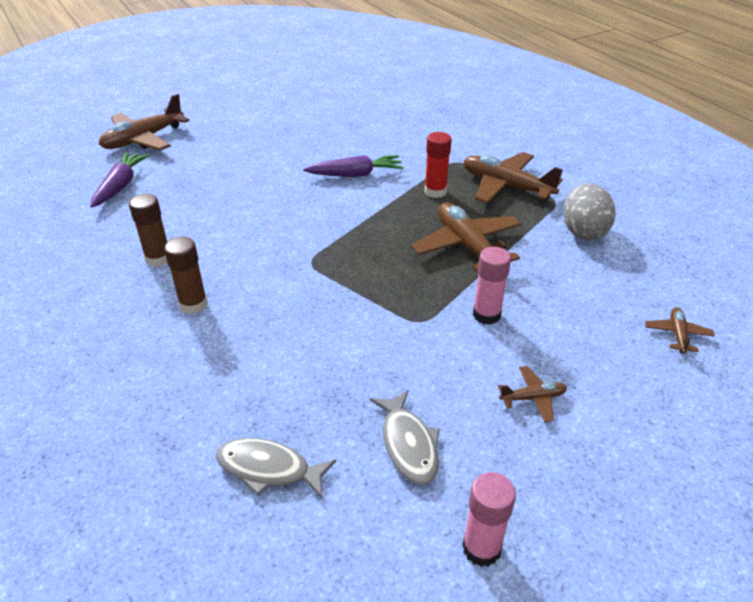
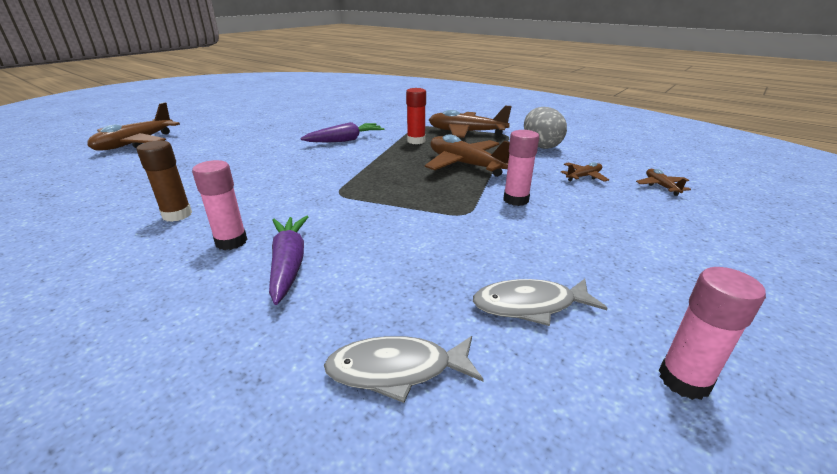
camera: 20 degrees left, 10 degrees down
(120, 186) = (118, 173): purple carrot -> purple carrot (289, 264)
(193, 304) = (231, 242): brown glue stick -> pink glue stick
(408, 444) = (530, 305): grey fish -> grey fish turned 120 degrees clockwise
(532, 398) = (603, 244): brown plane -> brown plane (583, 177)

